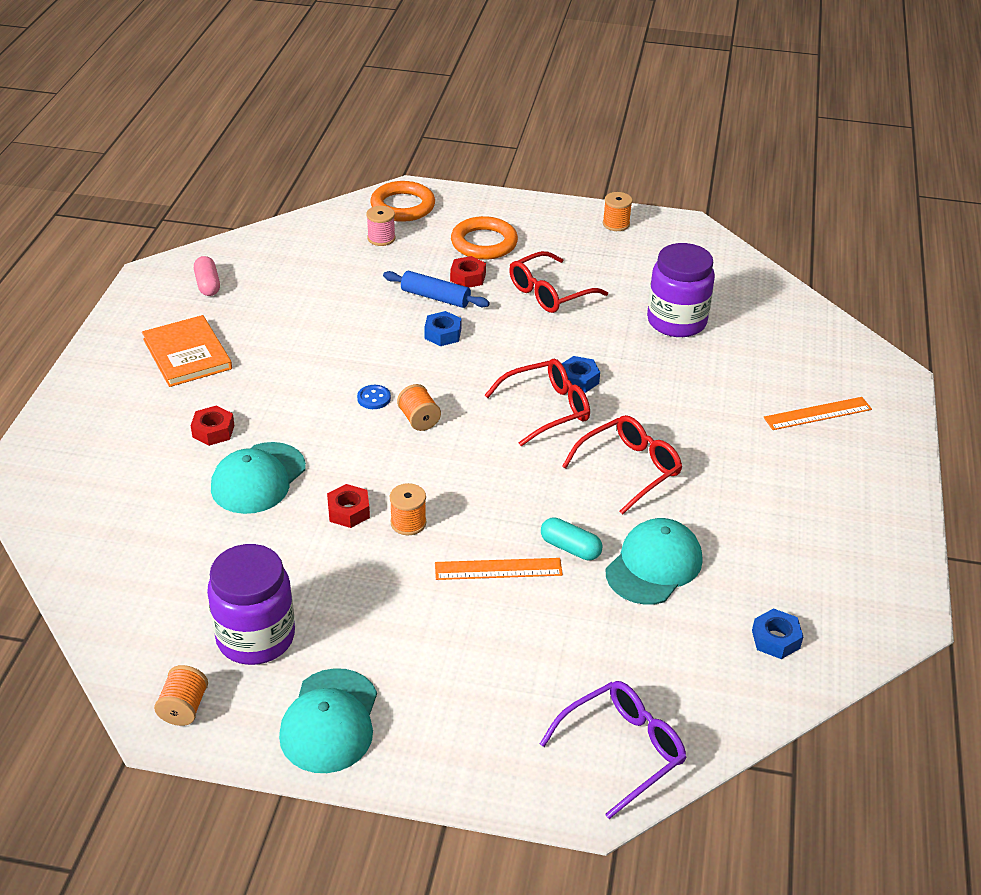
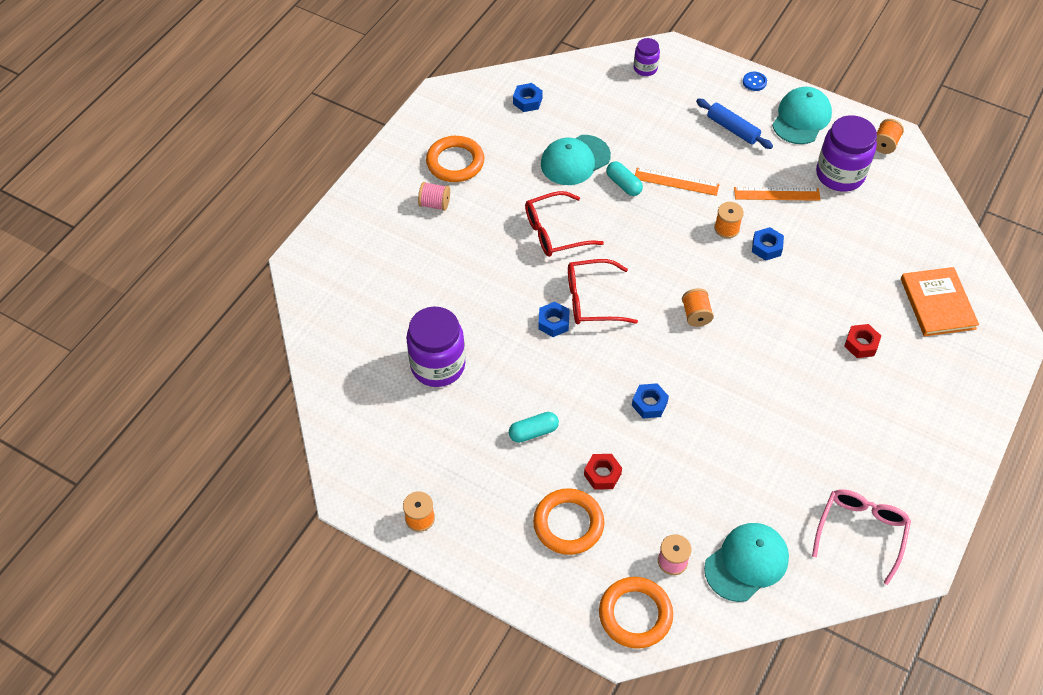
camera: 160 degrees left, 15 degrees up
(187, 354) = (881, 438): orange book -> orange book (937, 303)
(207, 285) = (860, 532): pink capsule -> pink glasses
(258, 478) = (829, 291): turquoise cap -> turquoise cap (746, 563)
(348, 511) = (766, 247): red nut -> blue nut
(374, 398) = (727, 345): blue button -> blue button (754, 82)
(435, 297) = (642, 454): blue rolling pin -> blue rolling pin (732, 129)
(549, 293) = (533, 432): red glasses -> turquoise capsule
(622, 750) = (645, 68): purple glasses -> purple jar
(798, 467) = (435, 204): none -> pink spool
(812, 524) = (455, 162): none -> orange ring
(817, 414) = (387, 244): orange ruler -> orange ruler (777, 194)

